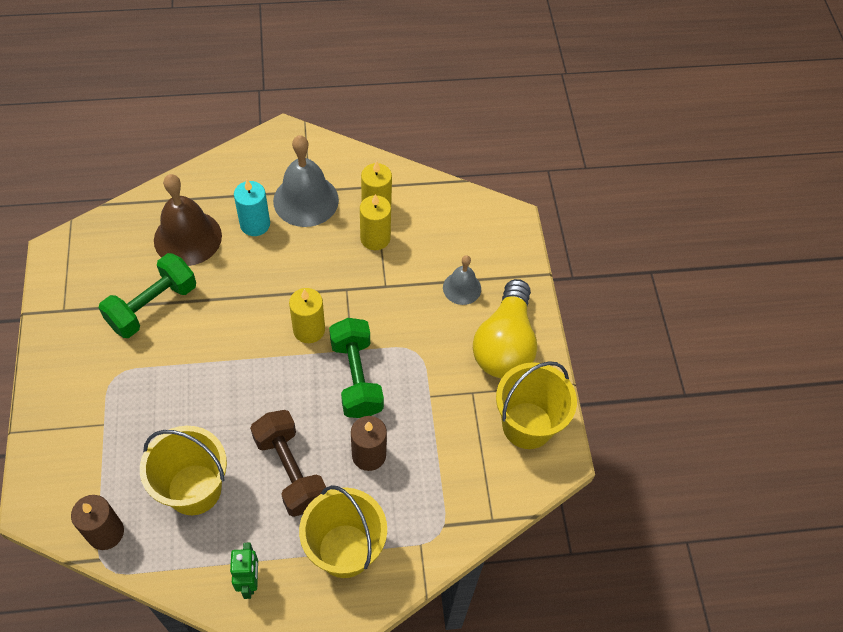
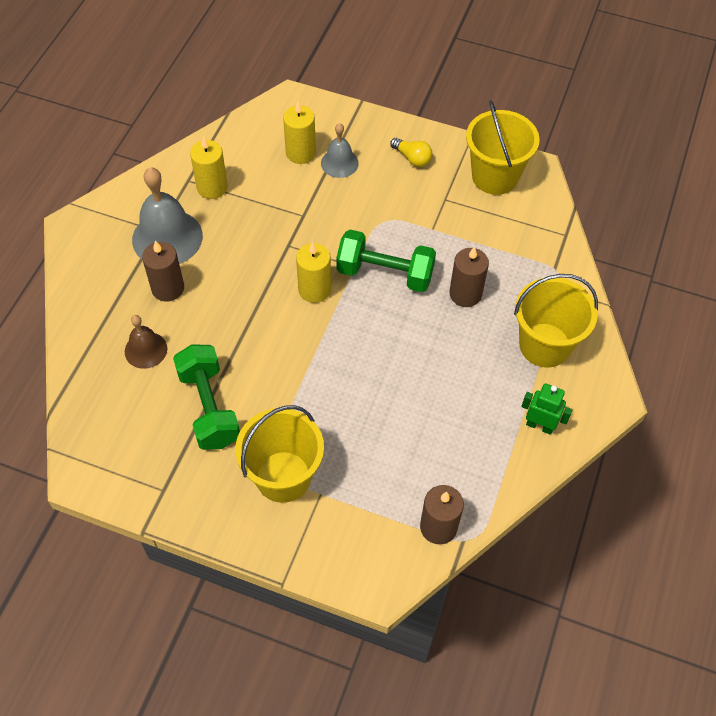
camera: 60 degrees left, 0 degrees up
(187, 238) = (146, 350): brown bell -> brown bell, size x0.57
(194, 489) = (430, 438): yellow bucket -> yellow bucket (283, 476)
(255, 224) = (168, 288): turquoise candle -> brown candle
(290, 471) = (450, 357): brown dumbbell -> none
(375, 238) = (247, 202): yellow candle -> yellow candle (300, 153)
(505, 344) = (412, 158): yellow light bulb -> yellow light bulb, size x0.43

